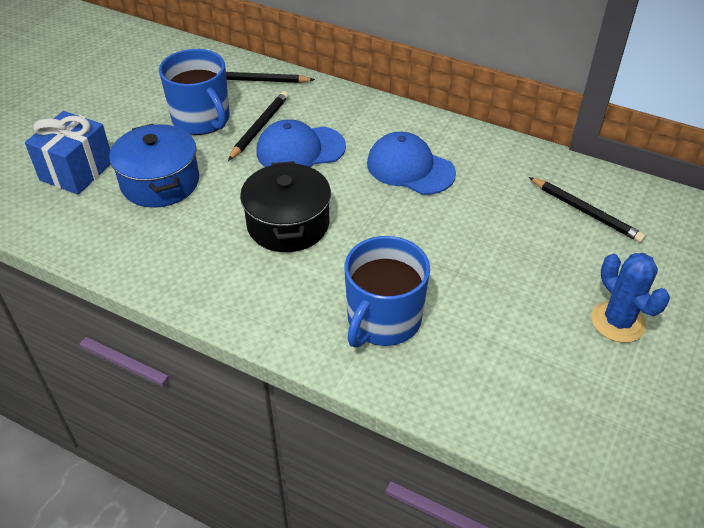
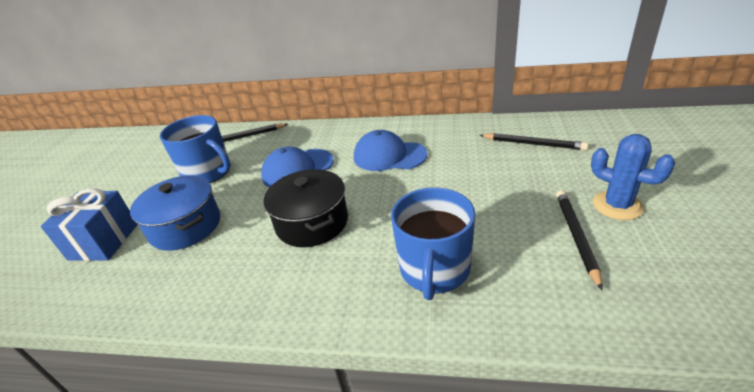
camera: 15 degrees left, 10 degrees down
(259, 127) = (258, 164): black pencil -> black pencil (576, 237)

